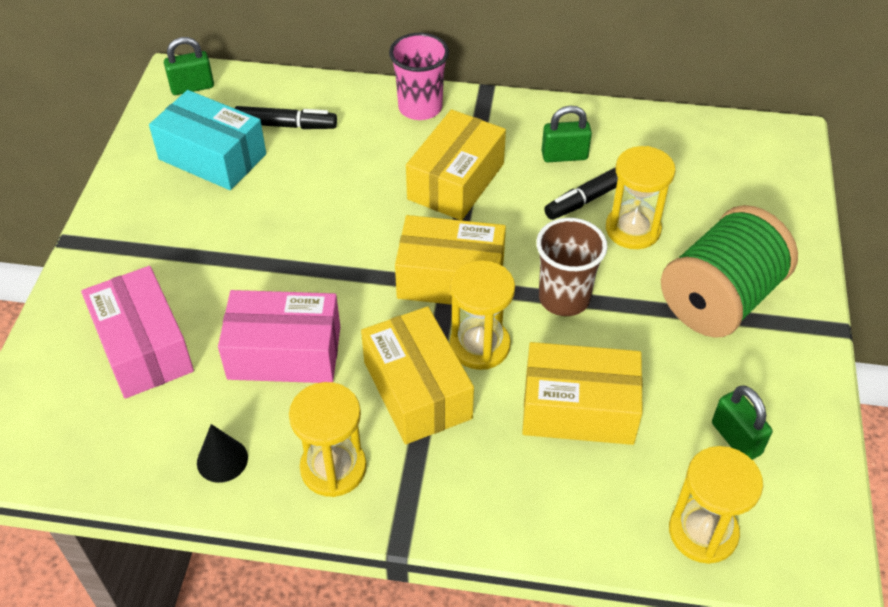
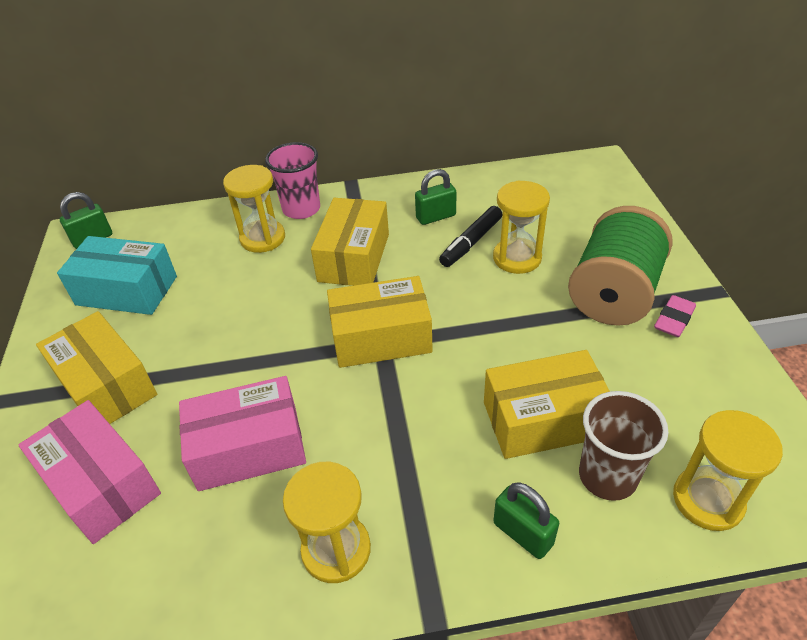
camera: 15 degrees left, 5 degrees down
(222, 460) = (217, 578): black cone -> none
(285, 125) = (187, 249): black marker -> none
(417, 390) = (390, 446): yellow box -> yellow box (106, 385)
(480, 345) = (431, 388): yellow hourglass -> yellow hourglass (262, 238)
(564, 298) = (486, 327): brown cup -> brown cup (607, 476)
(736, 438) = (689, 405): green padlock -> green padlock (523, 534)
(771, 346) = (674, 320): none -> pink eraser

